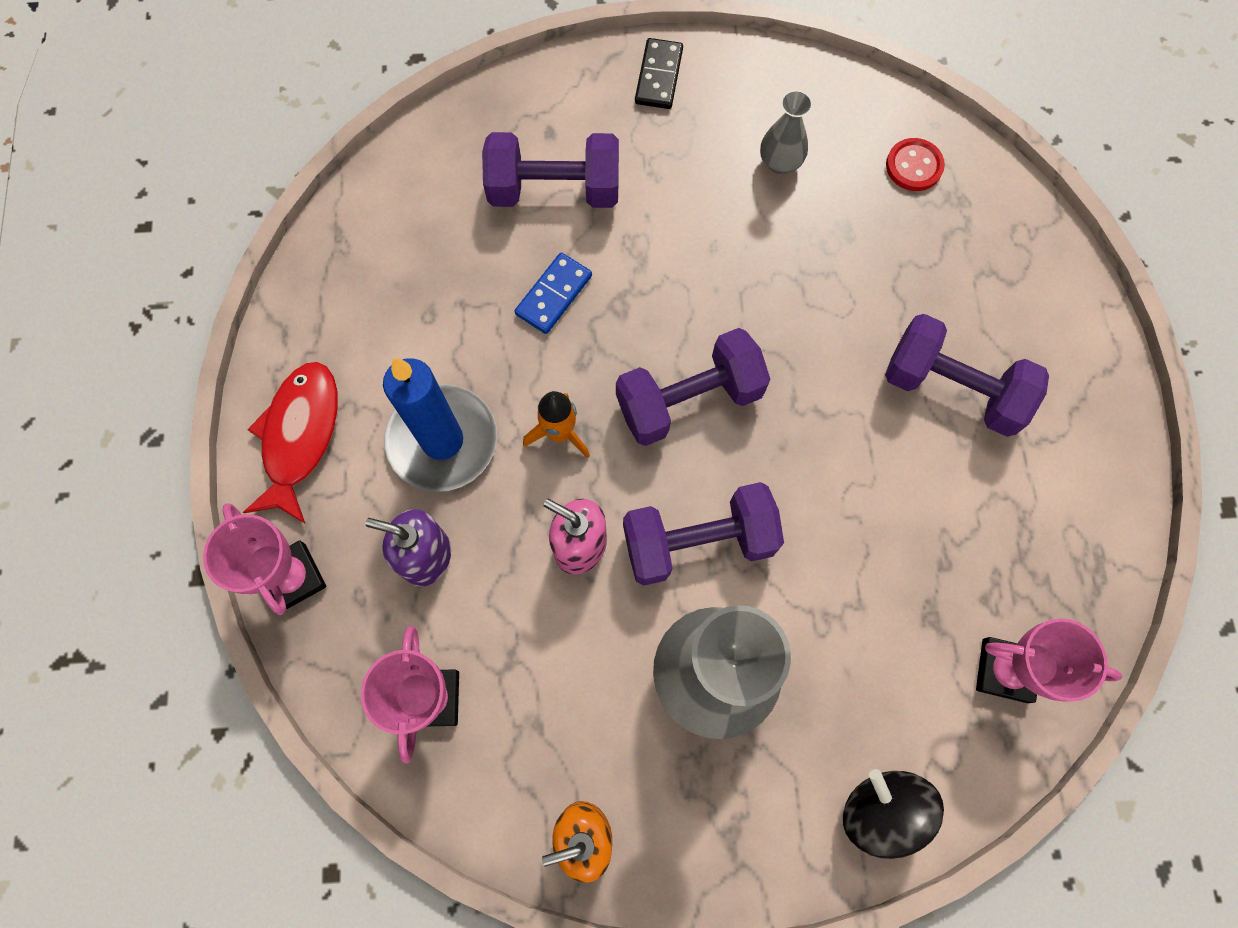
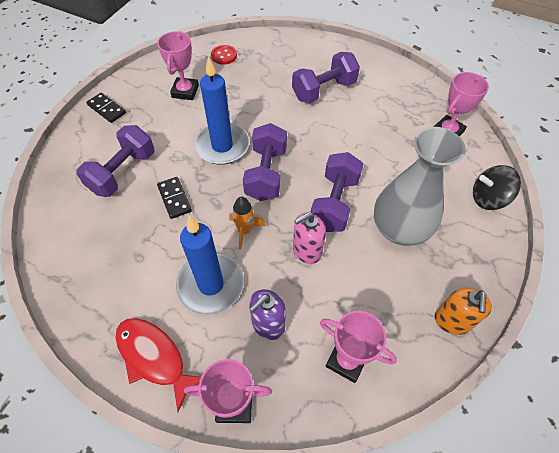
camera: 60 degrees left, 15 degrees down
(553, 295) = (174, 199): blue domino -> black domino
(701, 297) = (222, 146): none -> blue candle
(780, 162) = (185, 91): grey vase -> pink trophy

